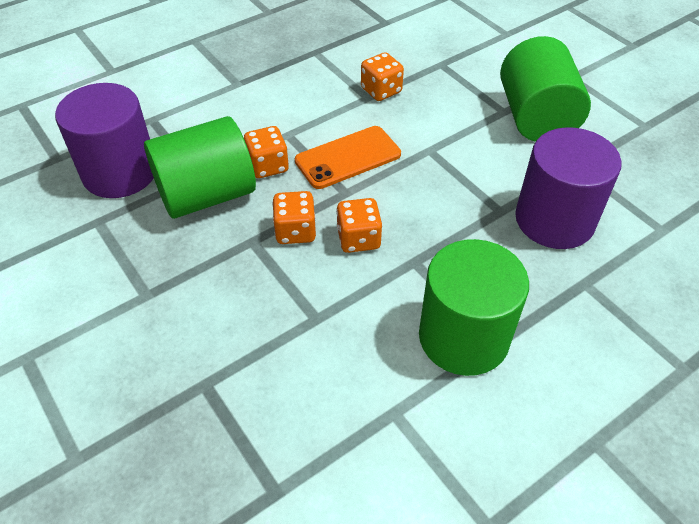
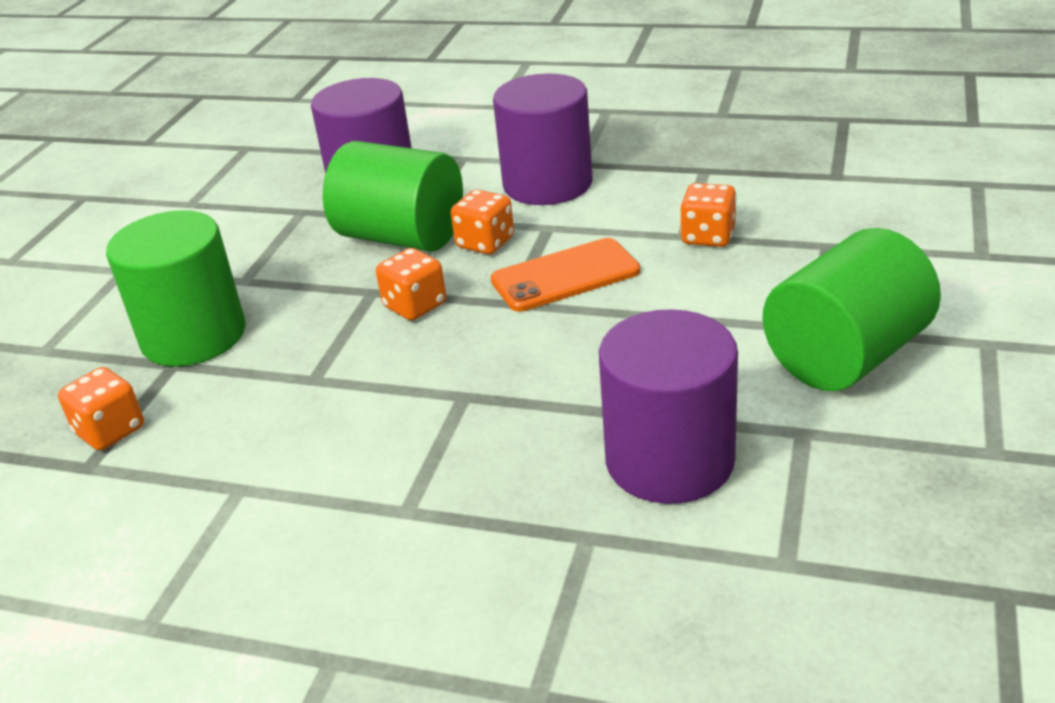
camera: 55 degrees right, 15 degrees down
(240, 107) = (547, 184): none -> purple cylinder
(348, 157) = (565, 276): orange phone -> orange phone turned 45 degrees counterclockwise
(358, 239) = (452, 345): orange dice -> orange dice (110, 431)
(463, 337) = (390, 483): green cylinder -> green cylinder (193, 336)

